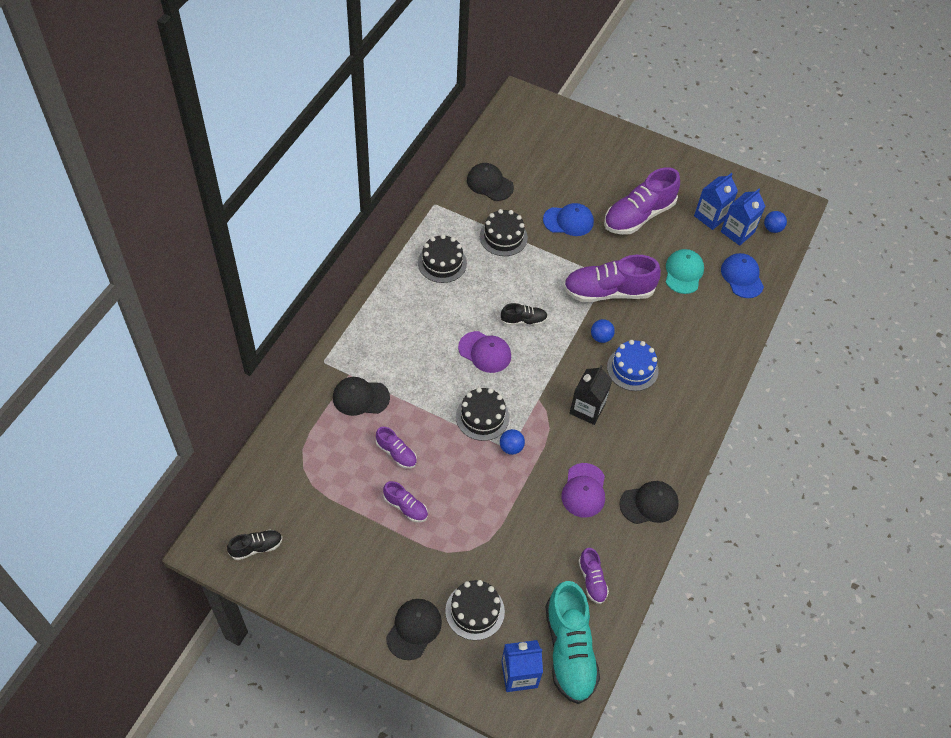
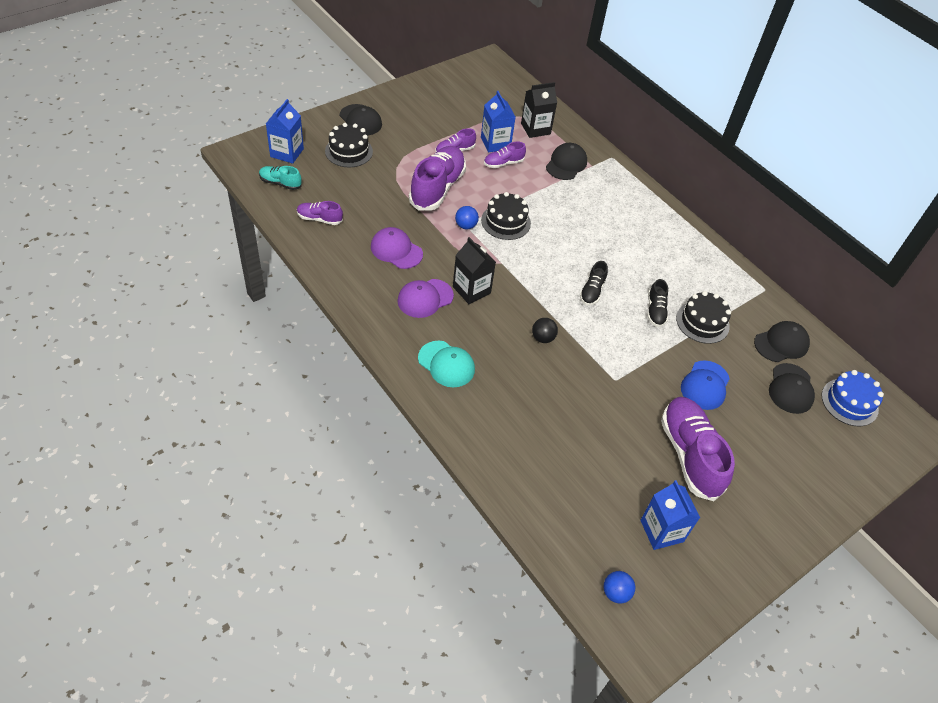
camera: 115 degrees right, 5 degrees down
(256, 547) = (474, 78): black shoe -> black shoe (655, 311)
(318, 446) = (535, 129): none -> black carton
(442, 263) = (687, 265): black cake -> none
(485, 352) = (570, 250): purple cap -> purple cap (425, 298)
(569, 650) = (280, 183): turquoise shoe -> turquoise shoe, size x0.49
(601, 337) = (543, 338): blue ball -> black ball
(608, 292) = (595, 372): purple shoe -> purple shoe (437, 188)
(632, 369) = (494, 343): blue cake -> blue cake (849, 402)
(649, 504) = (353, 284): black cap -> black cap (790, 389)
(683, 272) = (589, 453): turquoise cap -> turquoise cap (446, 364)
(737, 232) = (626, 546): blue carton -> blue carton (495, 143)
(742, 277) = (557, 509): blue cap -> none

